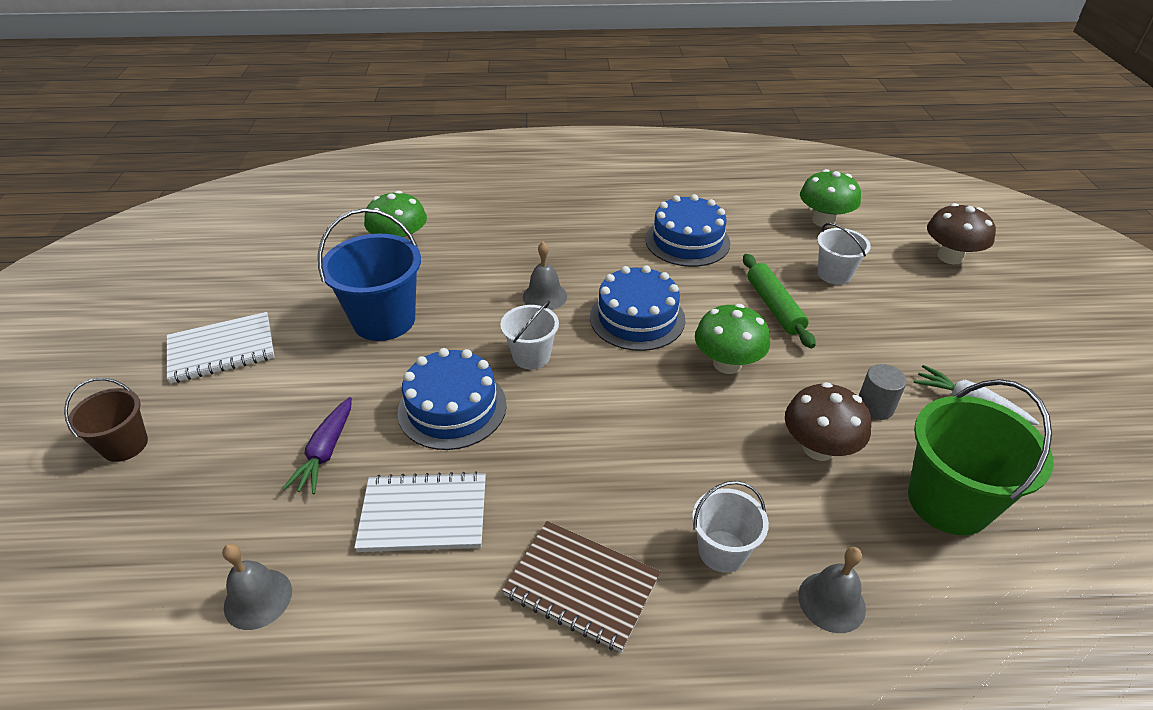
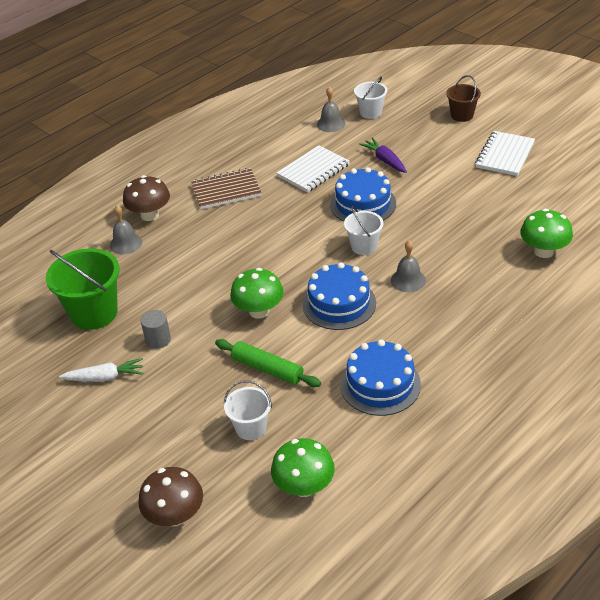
camera: 140 degrees right, 0 degrees up
(384, 320) = (464, 212): blue bucket -> none
(722, 551) = (183, 232): white bucket -> white bucket (370, 112)
(818, 448) = (173, 298): brown mushroom -> brown mushroom (150, 215)

